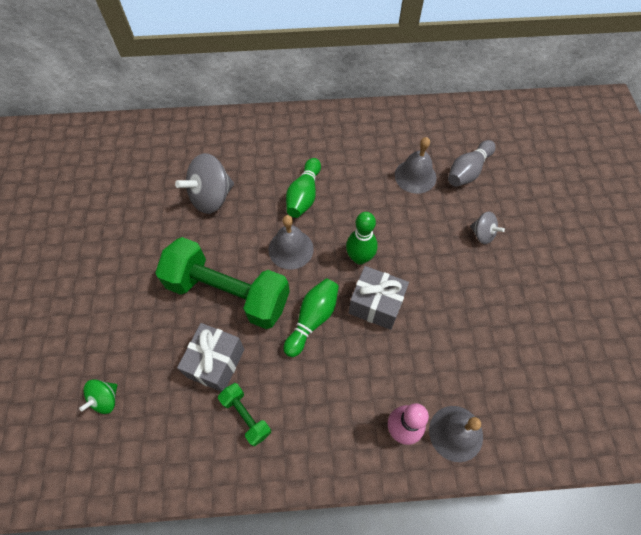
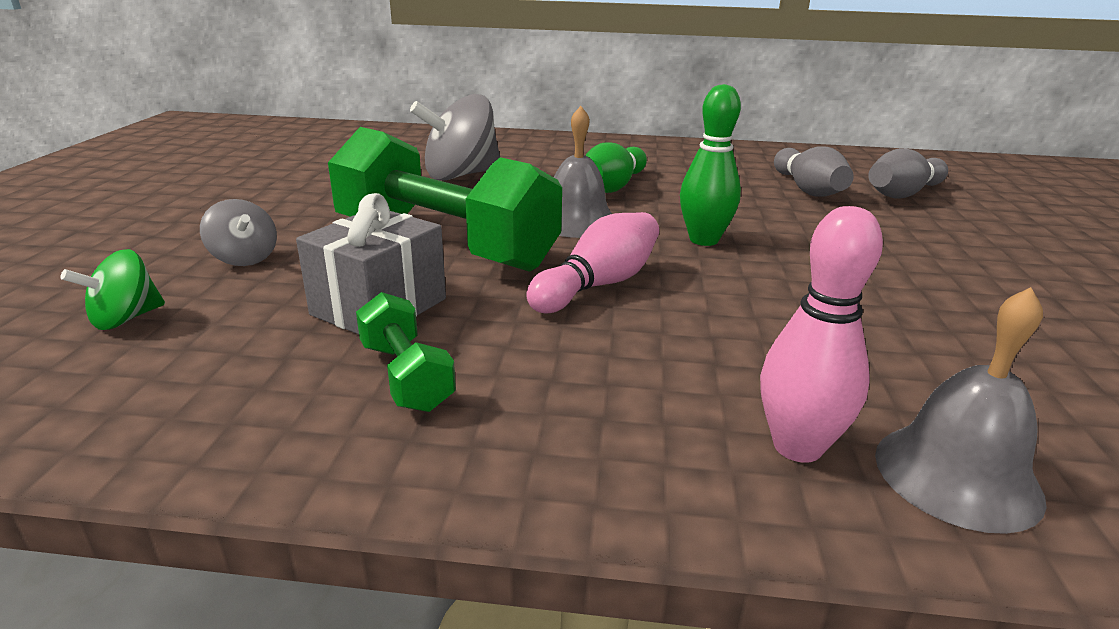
camera: 10 degrees right, 35 degrees down
(312, 319) = (598, 285): green bowling pin -> pink bowling pin
(376, 304) = (733, 284): grey gift -> none
(415, 176) = (807, 189): grey bell -> grey bowling pin
(482, 234) = (947, 243): grey spinning top -> grey spinning top (244, 258)

